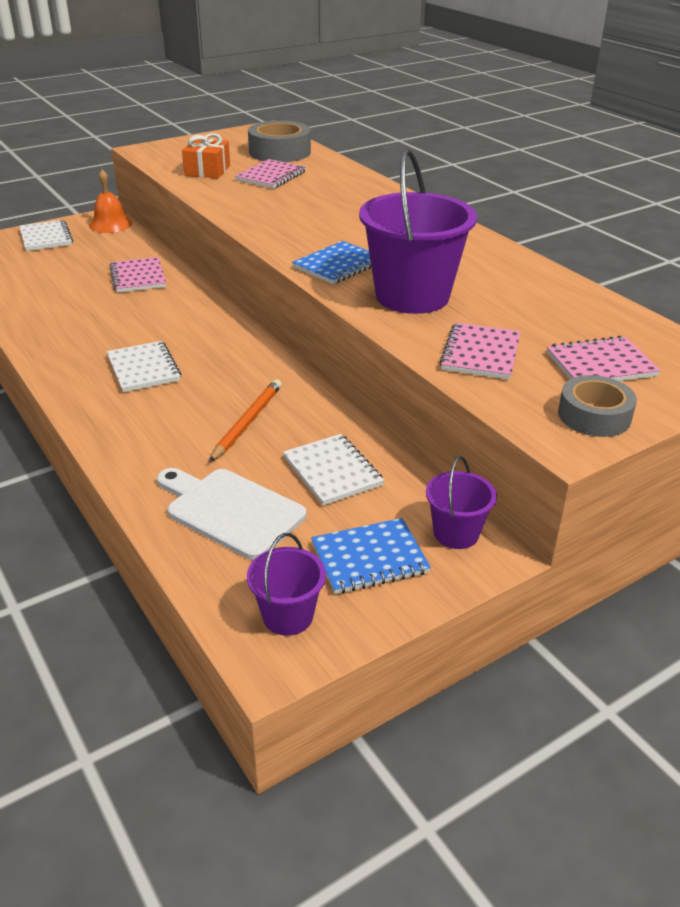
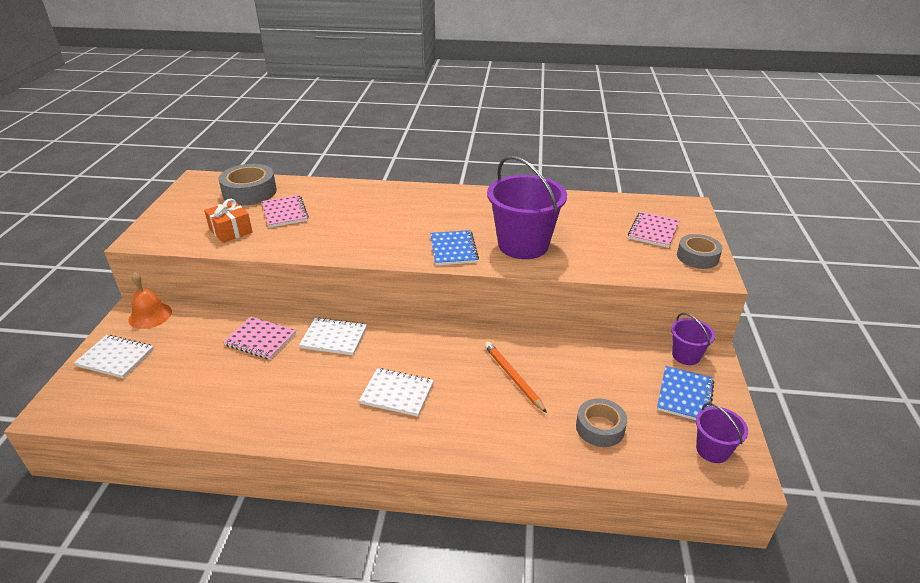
camera: 50 degrees left, 0 degrees up
(230, 511) = (600, 428): white cutting board -> grey tape
(332, 471) = (596, 369): white notebook -> white notebook (334, 338)
(480, 354) = (609, 256): pink notebook -> none

